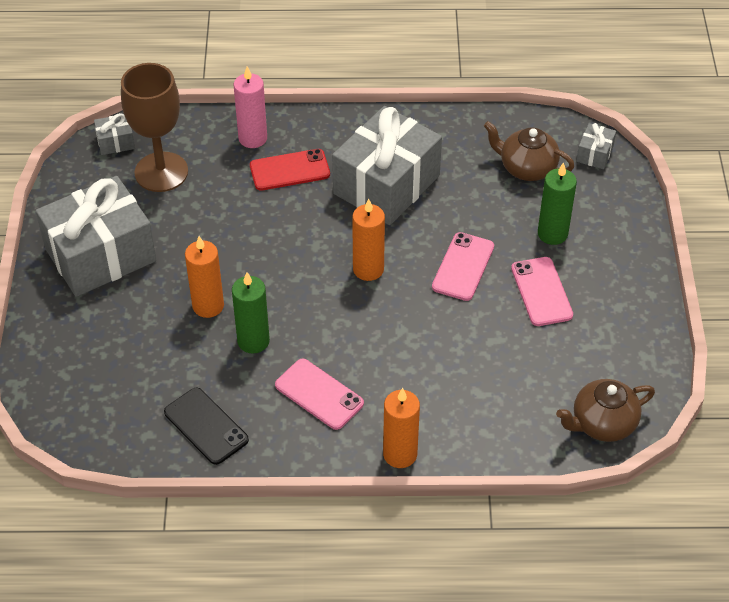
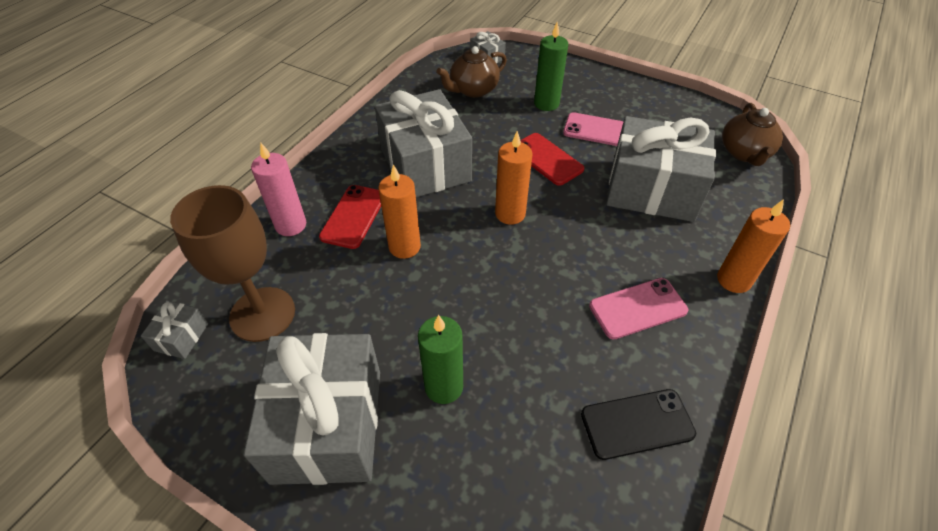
camera: 60 degrees left, 0 degrees up
(208, 306) = (473, 351): orange candle -> orange candle (404, 247)
(253, 341) = (543, 332): green candle -> green candle (444, 387)
(463, 267) = (546, 159): pink phone -> red phone
(480, 361) = (652, 190): none -> grey gift

